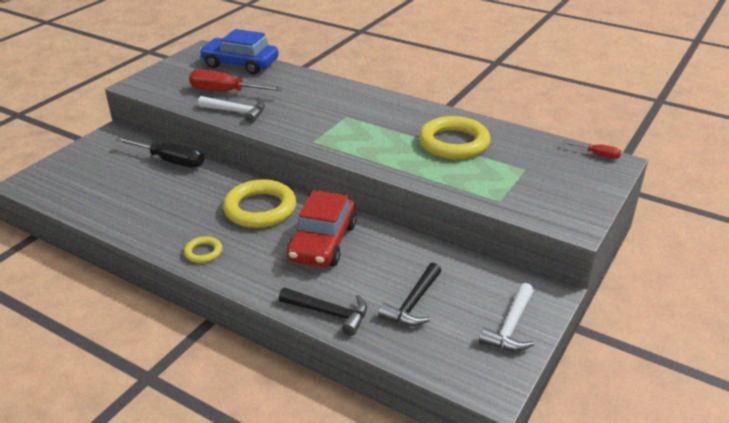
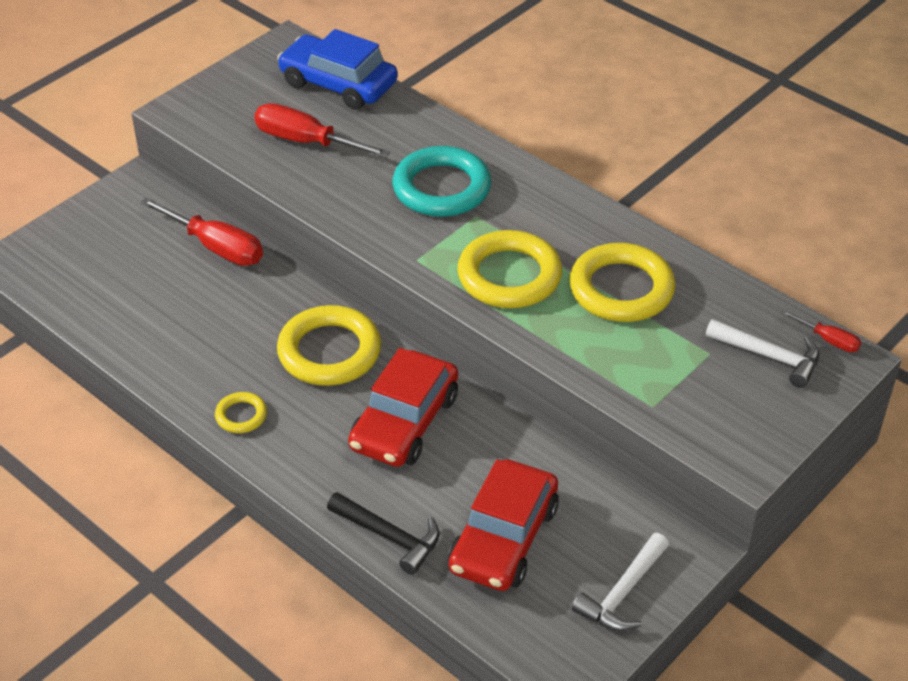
camera: 10 degrees right, 10 degrees up
(171, 161) = (216, 247): black screwdriver -> red screwdriver
(236, 112) = (316, 186): white hammer -> white hammer (769, 356)
(320, 105) = (441, 188): none -> turquoise ring
(378, 144) = (509, 276): none -> yellow ring
(413, 303) = (503, 538): black hammer -> red car

